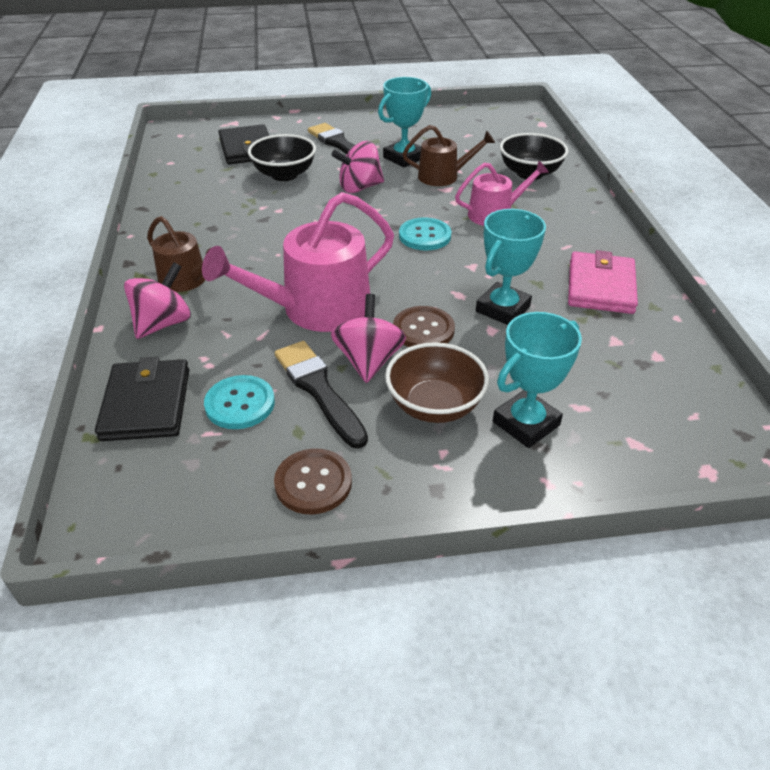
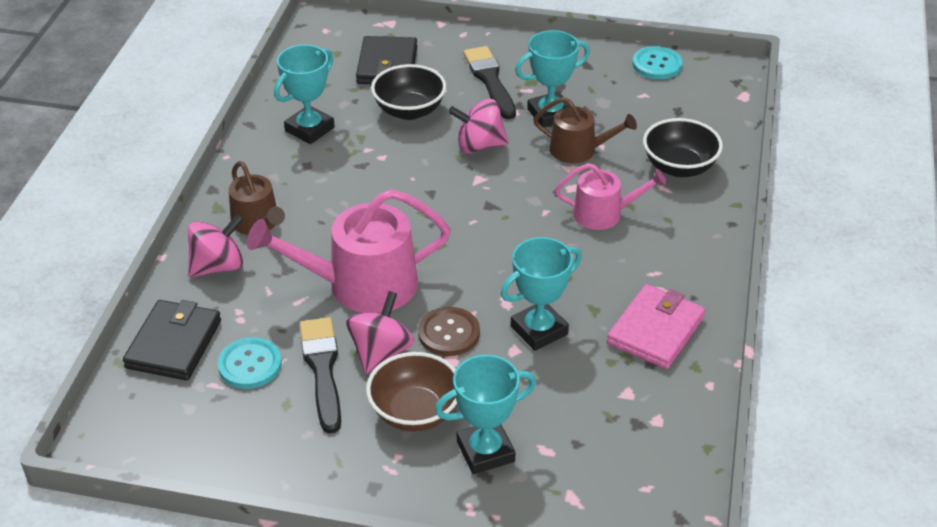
camera: 20 degrees right, 0 degrees up
(201, 202) = (309, 129): none -> turquoise trophy
(313, 483) = (276, 452): brown button -> none
(425, 236) = (513, 224): turquoise button -> turquoise button (657, 64)

